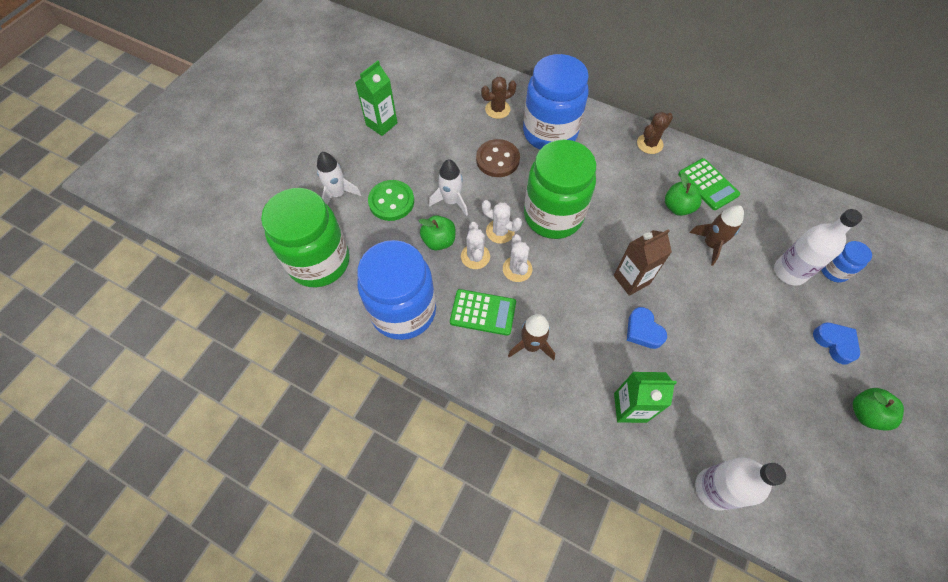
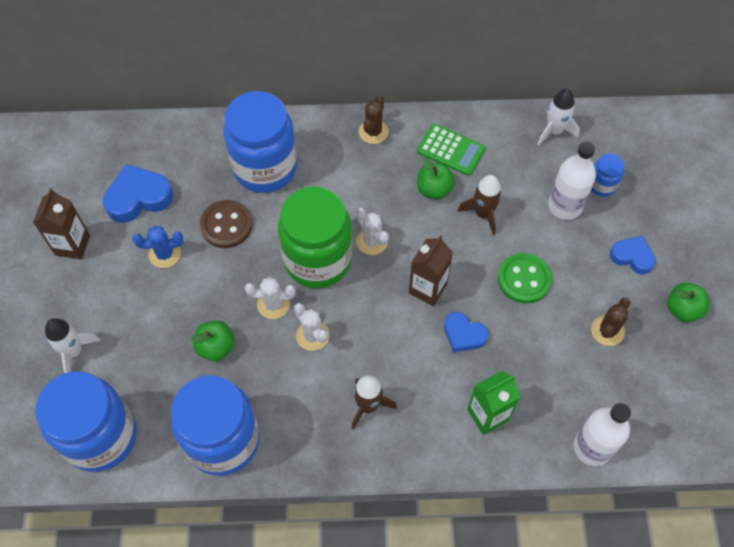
camera: 30 degrees left, 0 degrees up
(319, 261) = (100, 436): green jar -> blue jar
(381, 124) = (72, 245): green carton -> brown carton
(391, 201) = (139, 330): green button -> green button (524, 279)
(441, 159) = (164, 254): none -> blue cactus
(446, 113) = (138, 198): none -> blue heart
(451, 201) = (203, 297): white rocket -> white rocket (554, 131)
(475, 256) = (263, 344): white cactus -> white cactus (372, 241)
(483, 312) = (303, 398): green calculator -> none
(497, 109) = (193, 166): brown cactus -> brown cactus (607, 330)

